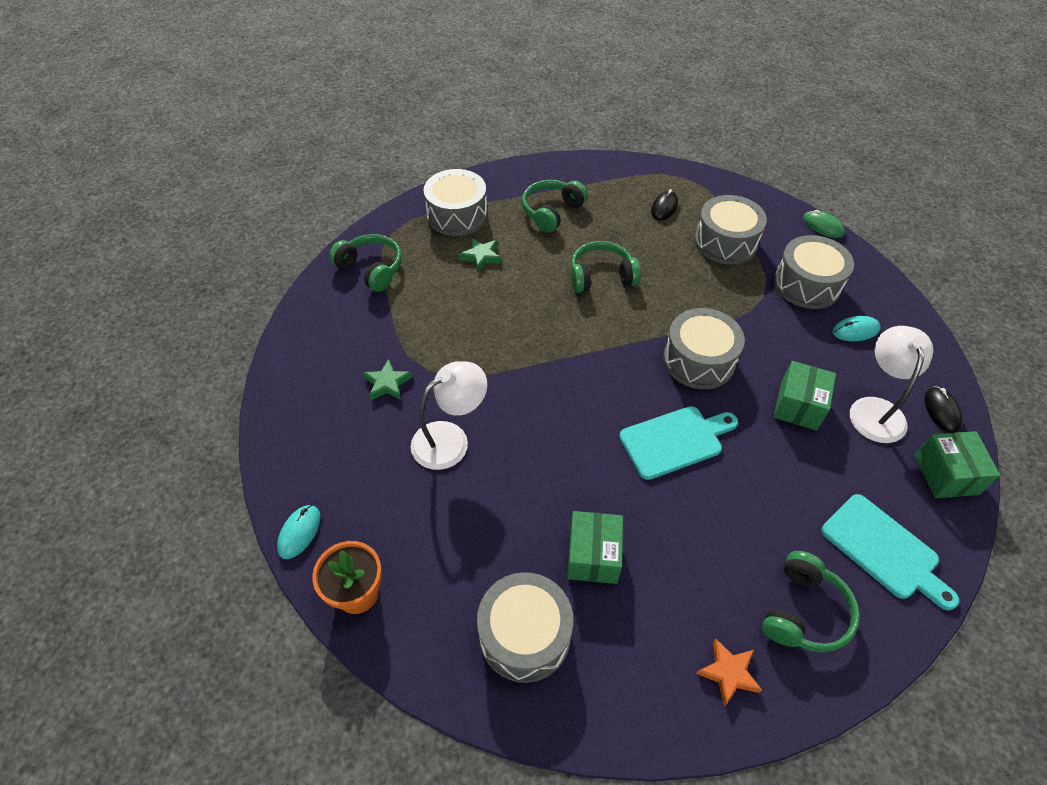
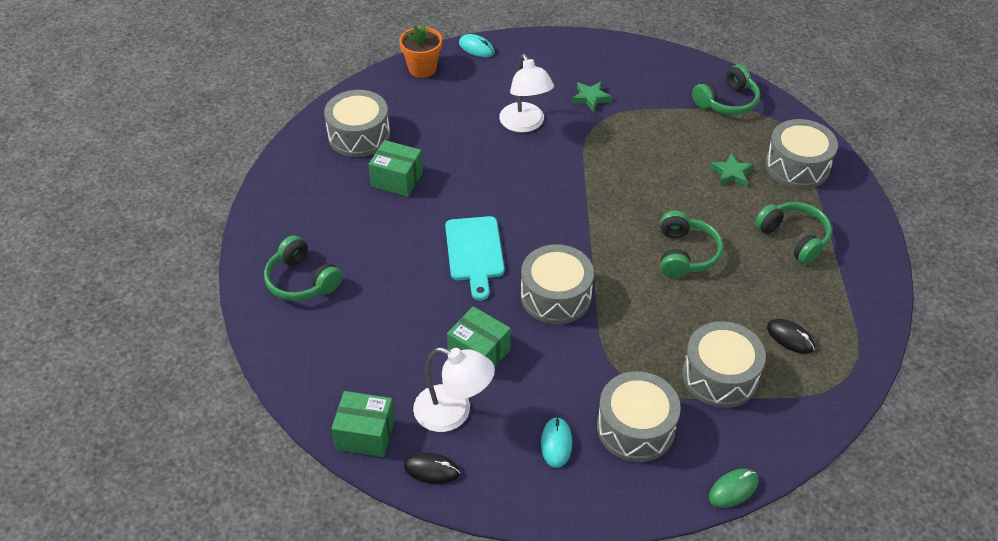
camera: 105 degrees right, 5 degrees down
(728, 673) = (284, 225): orange star -> none
(883, 549) = (322, 351): turquoise cutting board -> none

